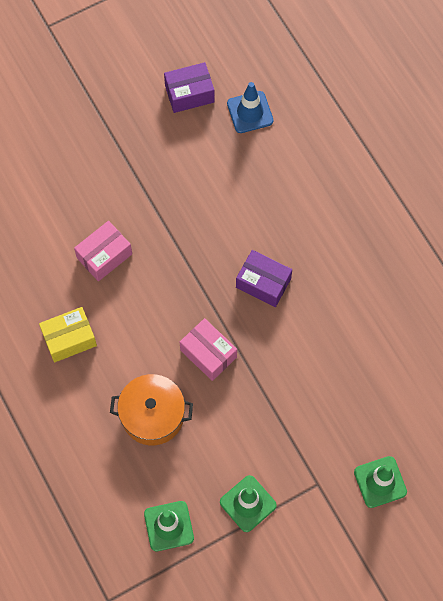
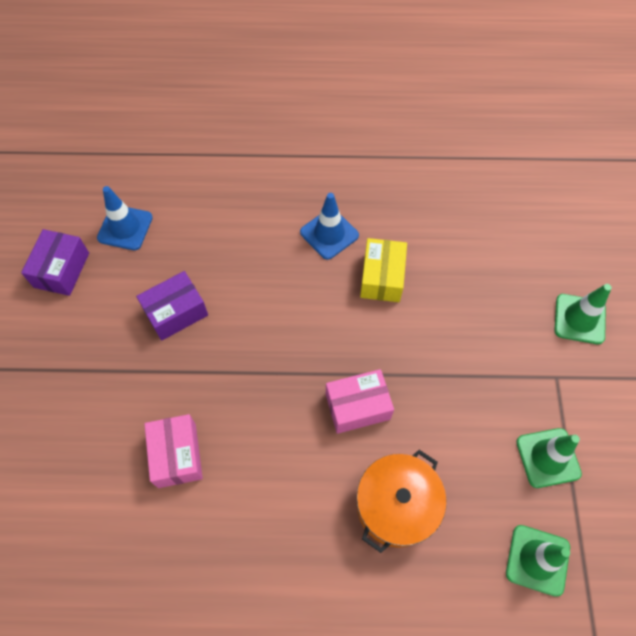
camera: 60 degrees left, 5 degrees down
(69, 339) = (250, 552): yellow box -> yellow box (382, 277)
(263, 283) = (312, 312): purple box -> purple box (176, 312)
(338, 258) = (329, 234): none -> blue traffic cone

